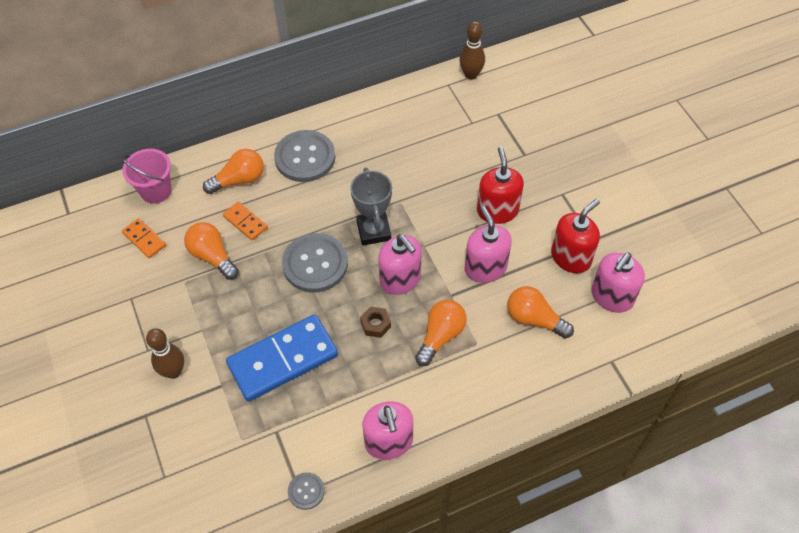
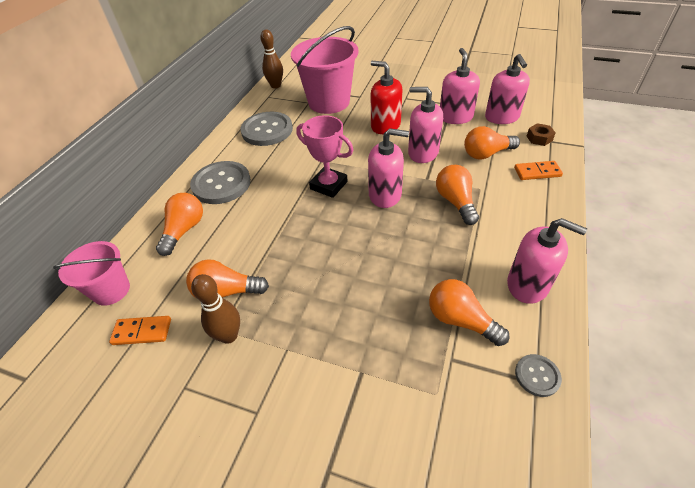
camera: 45 degrees left, 10 degrees down
(173, 371) = (305, 404): brown bowling pin -> brown bowling pin (229, 336)
(245, 222) = (225, 250): orange domino -> orange domino (537, 172)
(283, 359) = (381, 306): blue domino -> none
(314, 417) = (461, 320): none -> orange light bulb
(315, 264) = (316, 232): grey button -> grey button (267, 130)
(374, 231) = (328, 185): grey trophy -> pink trophy
(375, 324) = (409, 229): brown nut -> brown nut (539, 138)
(488, 138) = (329, 102): none -> pink bucket
(571, 257) = (455, 117): red soap dispenser -> pink soap dispenser

